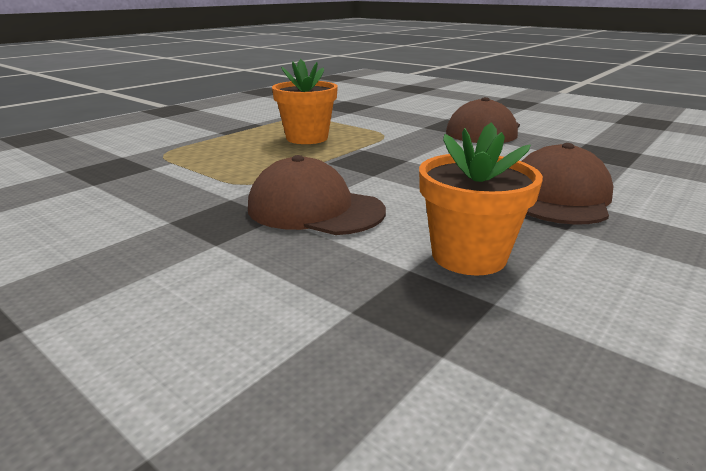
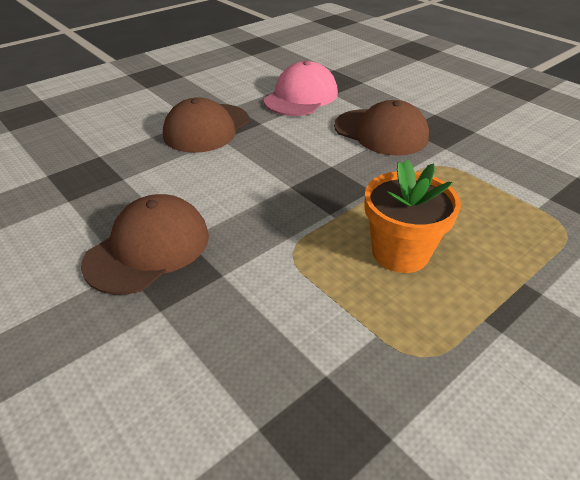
camera: 170 degrees left, 15 degrees up
(468, 256) = (301, 97): orange flower pot -> pink cap

